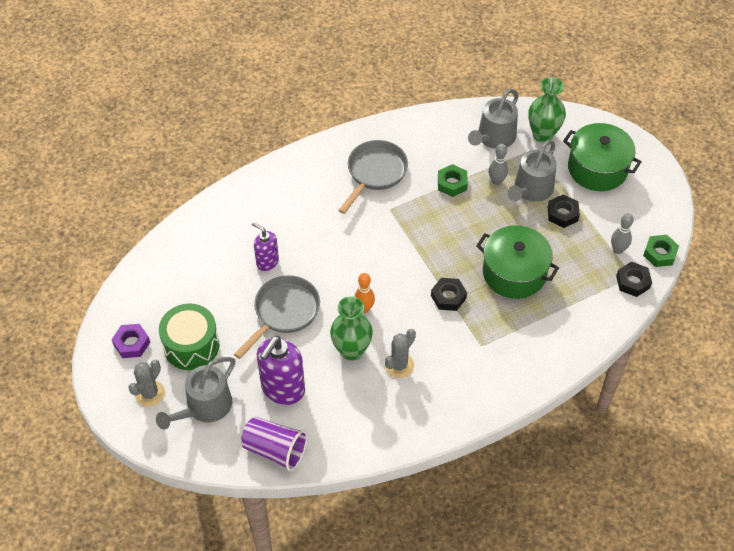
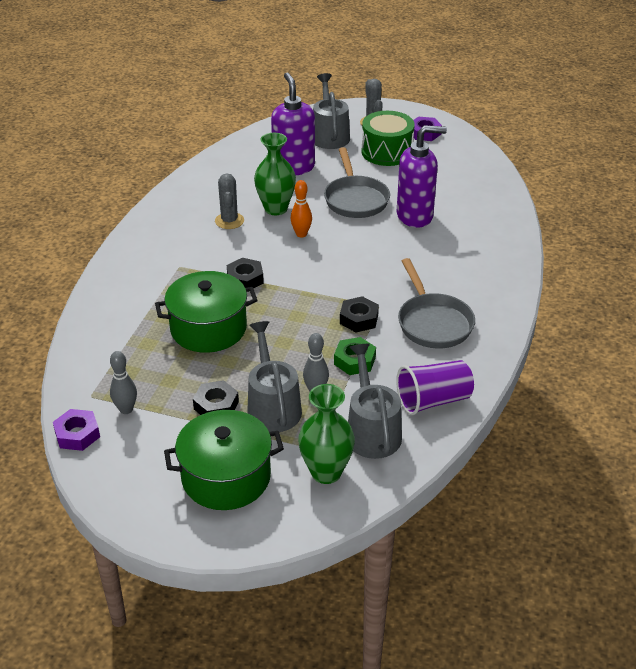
camera: 135 degrees right, 15 degrees down
(267, 262) = (415, 216): purple soap dispenser -> purple soap dispenser, size x1.69
(275, 450) = (255, 143): purple cup -> purple cup (433, 400)
(633, 282) = (85, 391): black nut -> black nut (359, 319)
(660, 253) = (77, 434): green nut -> purple nut

